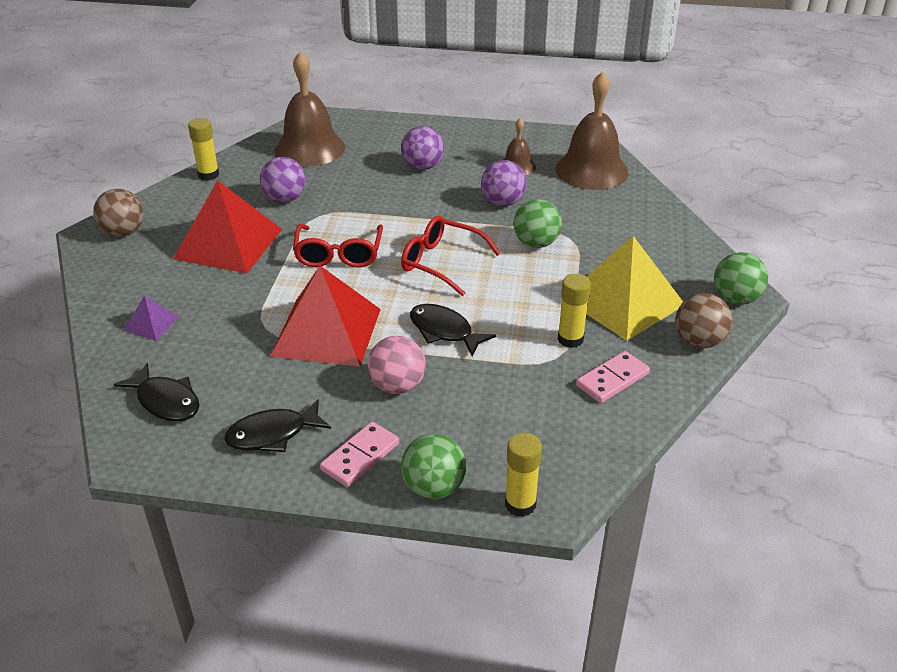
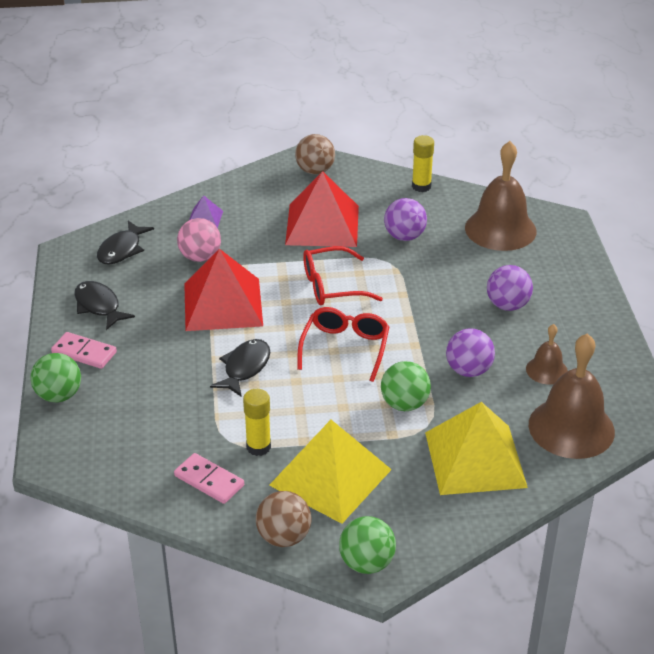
camera: 75 degrees right, 0 degrees up
(397, 386) = (167, 355): pink ball -> pink ball (200, 257)
(520, 504) = (49, 443): yellow glue stick -> none
(617, 221) = (475, 459): none -> yellow pyramid

